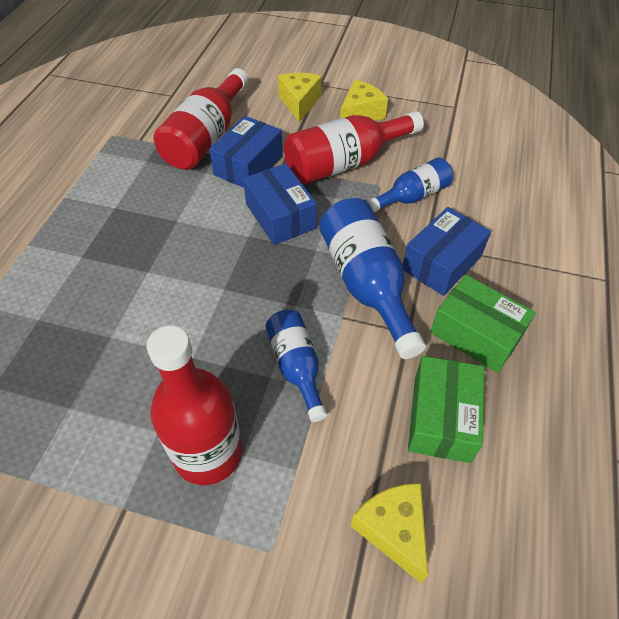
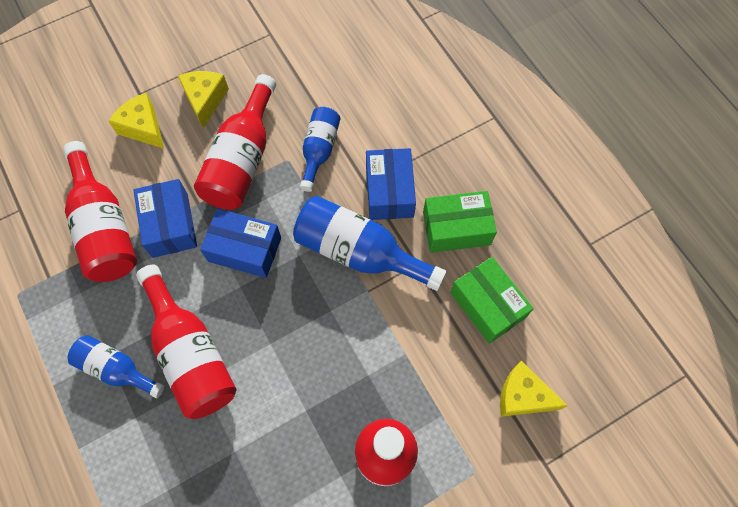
camera: 45 degrees left, 15 degrees up
(164, 249) = (191, 354): none -> red bottle
(296, 367) = (376, 353): blue bottle -> blue bottle (116, 369)

